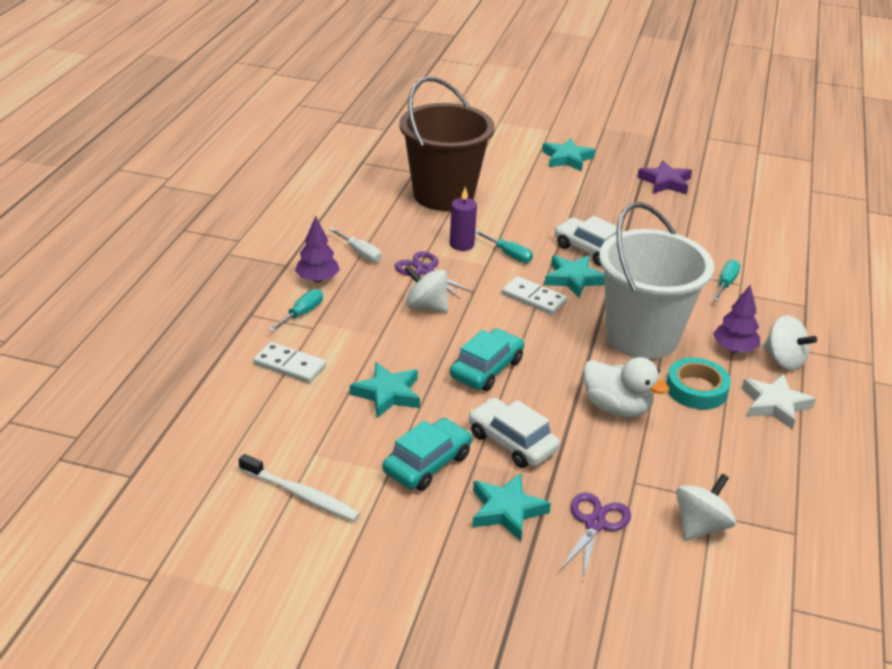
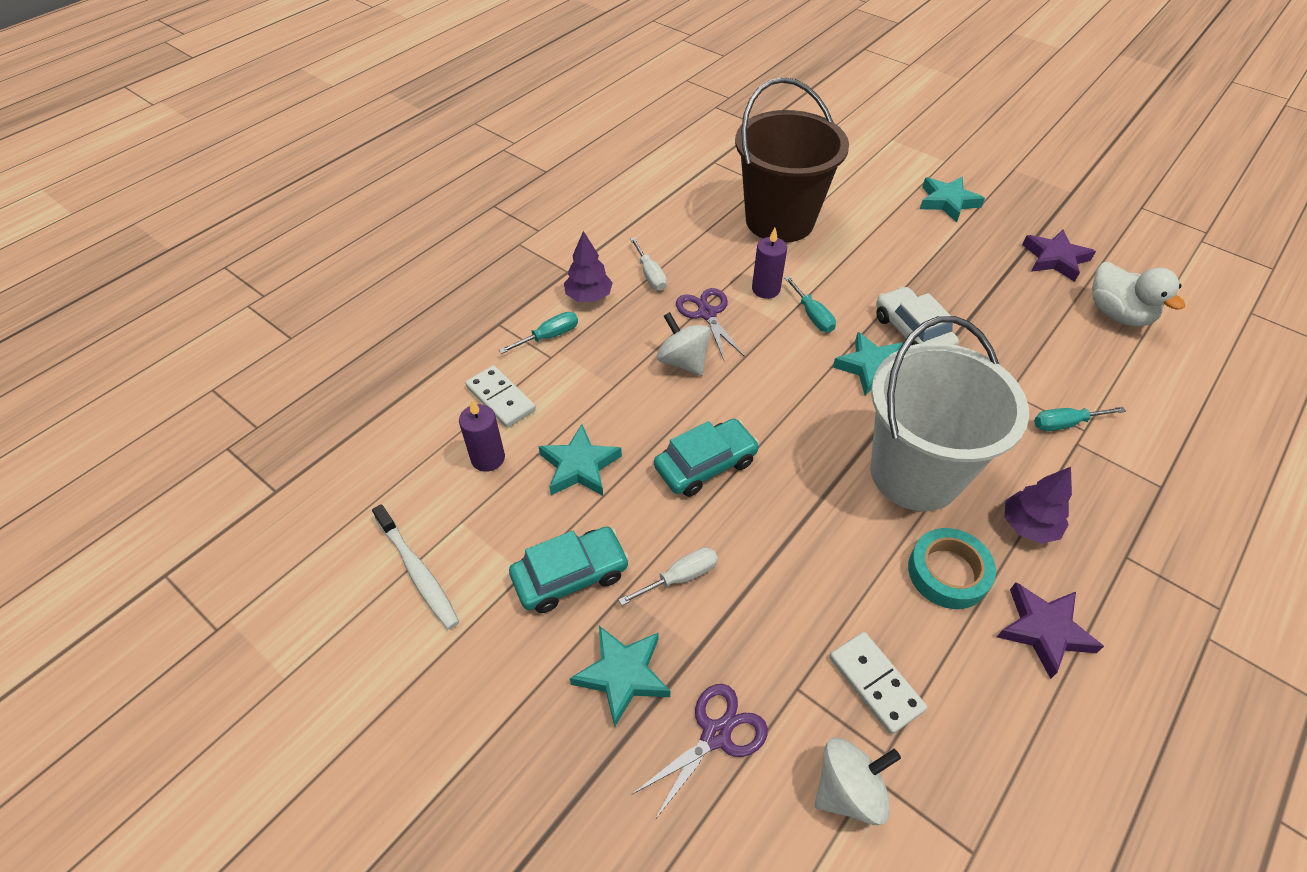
camera: 25 degrees right, 15 degrees up
(307, 407) = (488, 458): none -> purple candle
(512, 442) = (680, 577): white car -> white screwdriver
(534, 298) = (810, 382): white domino -> white domino (875, 683)
(616, 408) = (831, 568): white duck -> white duck (1117, 314)
(726, 283) = (1065, 424): turquoise screwdriver -> turquoise screwdriver turned 150 degrees counterclockwise
(774, 404) = (1044, 630): white star -> purple star
(784, 360) = (1090, 563): white spinning top -> none

